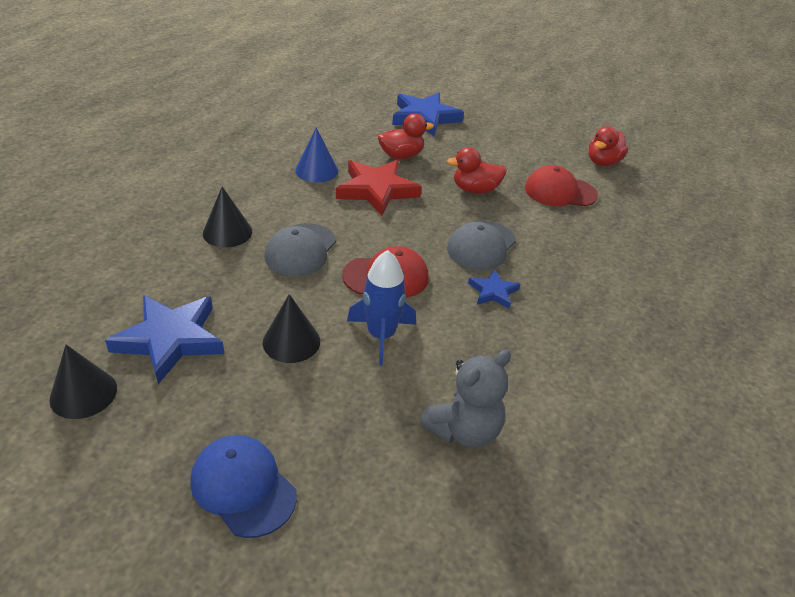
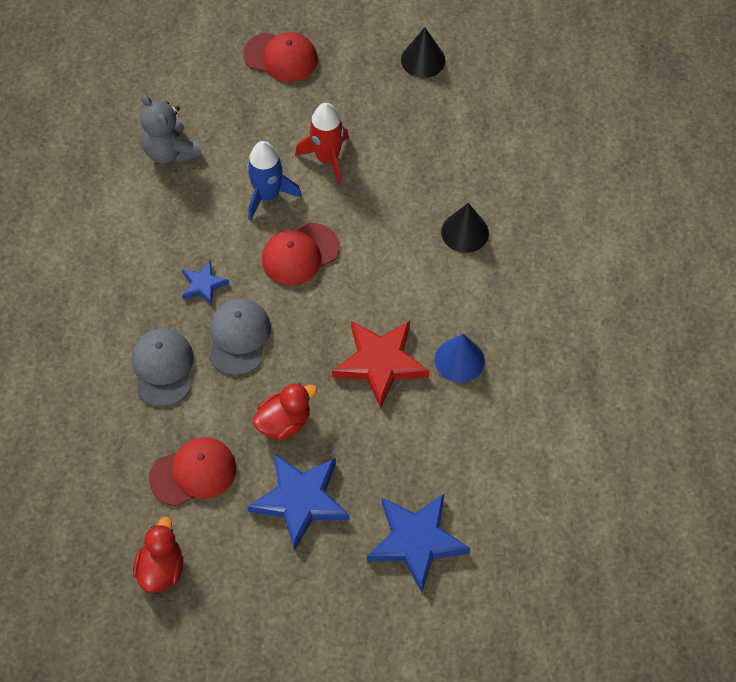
camera: 155 degrees right, 20 degrees up
(170, 339) = (409, 118): blue star -> blue star (300, 500)
(243, 487) = (281, 57): blue cap -> red cap
(291, 341) = (327, 158): black cone -> red rocket
(301, 250) = (389, 246): grey cap -> grey cap (163, 368)
(401, 156) = (393, 439): red duck -> none
(464, 430) = (170, 151): grey teddy bear -> grey teddy bear turned 60 degrees counterclockwise

